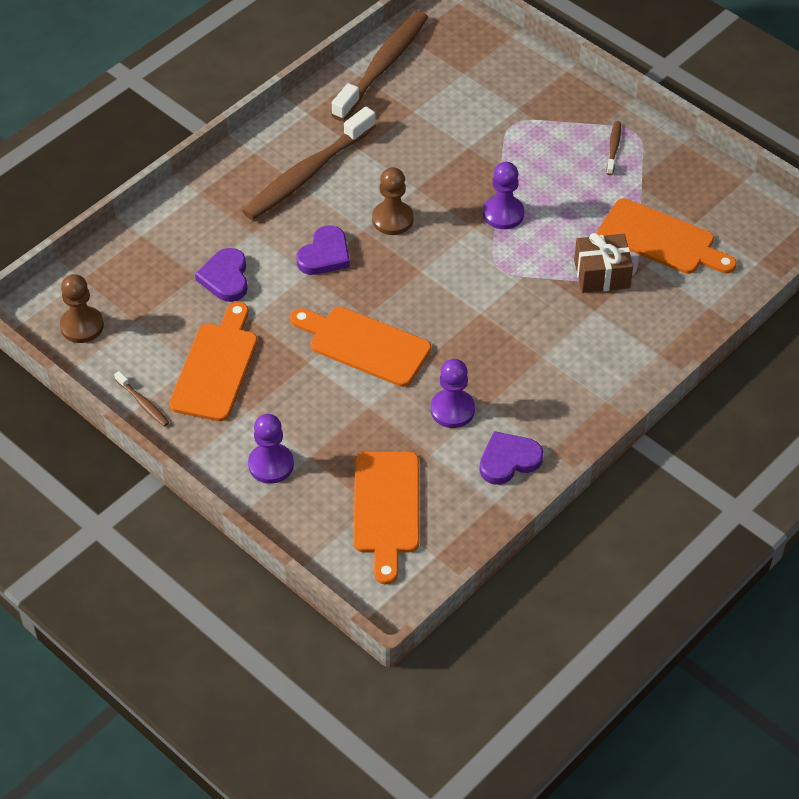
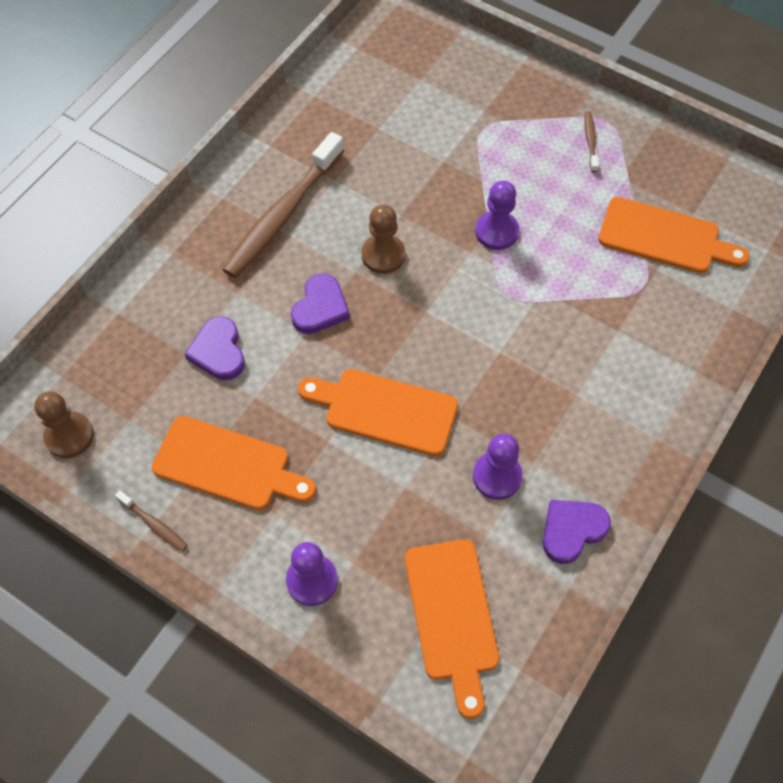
camera: 10 degrees left, 10 degrees up
(216, 367) = (227, 465): orange cutting board -> orange cutting board turned 105 degrees clockwise
(383, 66) = (337, 82): brown toothbrush -> none
(601, 274) = (614, 287): brown gift -> none

